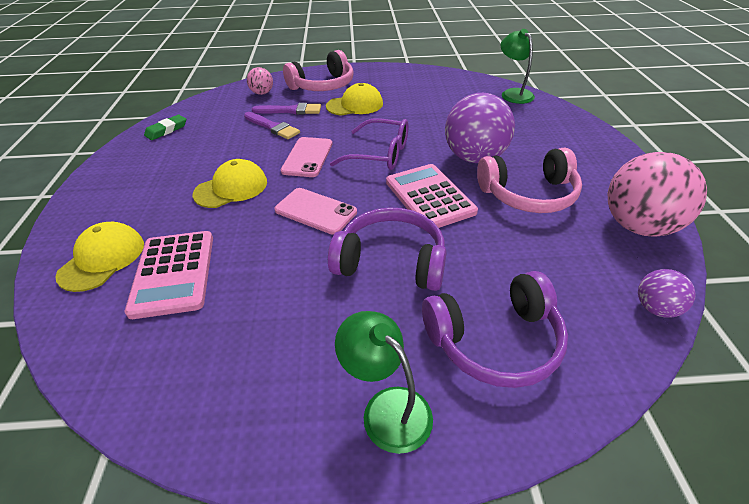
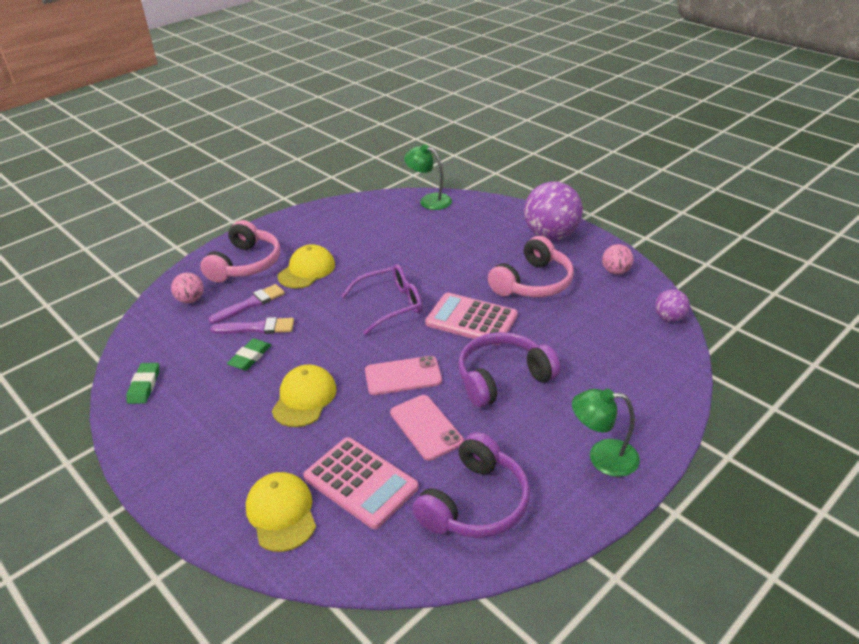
camera: 40 degrees left, 5 degrees down
(242, 143) = (250, 357): none -> green eraser
(307, 157) = (333, 338): pink phone -> pink phone (426, 427)
(474, 158) = (466, 272): purple ball -> purple ball (551, 235)
(495, 341) = (615, 386): purple headphones -> purple headphones (475, 503)
(638, 226) = (615, 271): pink ball -> pink ball, size x0.49

